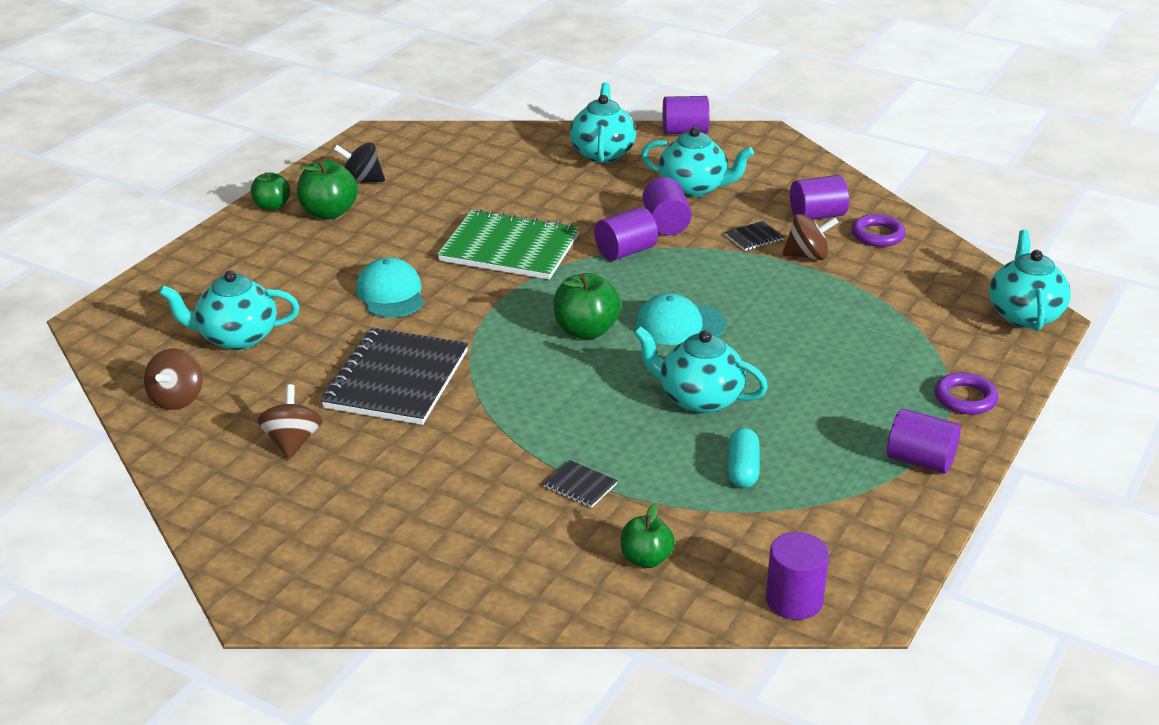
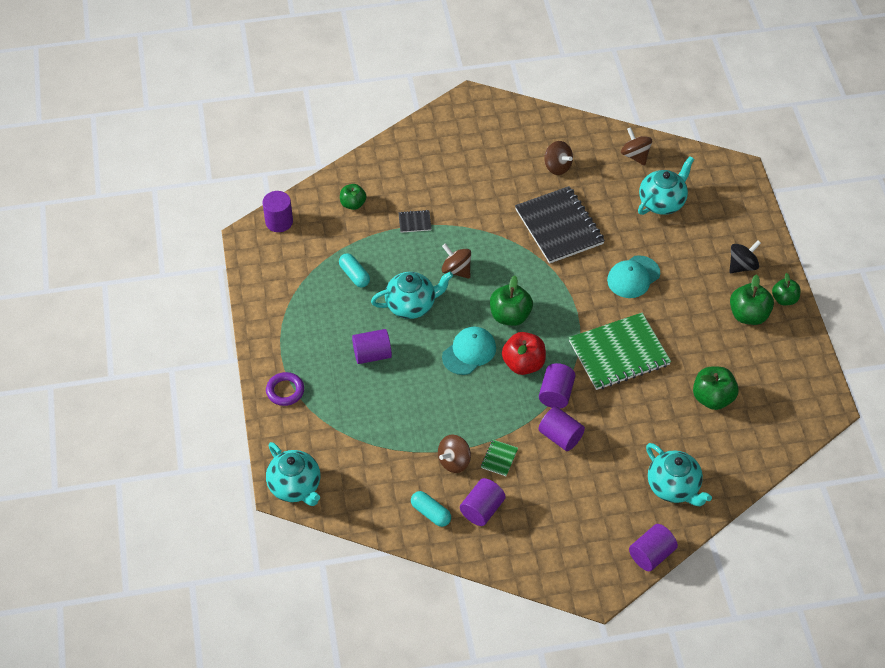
camera: 140 degrees right, 20 degrees up
(361, 181) = (770, 354): black spinning top -> black spinning top (742, 266)
(390, 294) = (633, 277): turquoise cap -> turquoise cap turned 105 degrees clockwise
(470, 182) = (712, 398): none -> green apple
(593, 404) = (456, 270): none -> brown spinning top
(628, 287) = (523, 364): none -> red apple
(694, 188) = (580, 487): turquoise teapot -> none
(754, 237) = (499, 458): black notebook -> green notebook
(877, 235) = (430, 513): purple ring -> turquoise capsule
(920, 461) = (279, 332): purple cylinder -> purple cylinder (372, 354)

